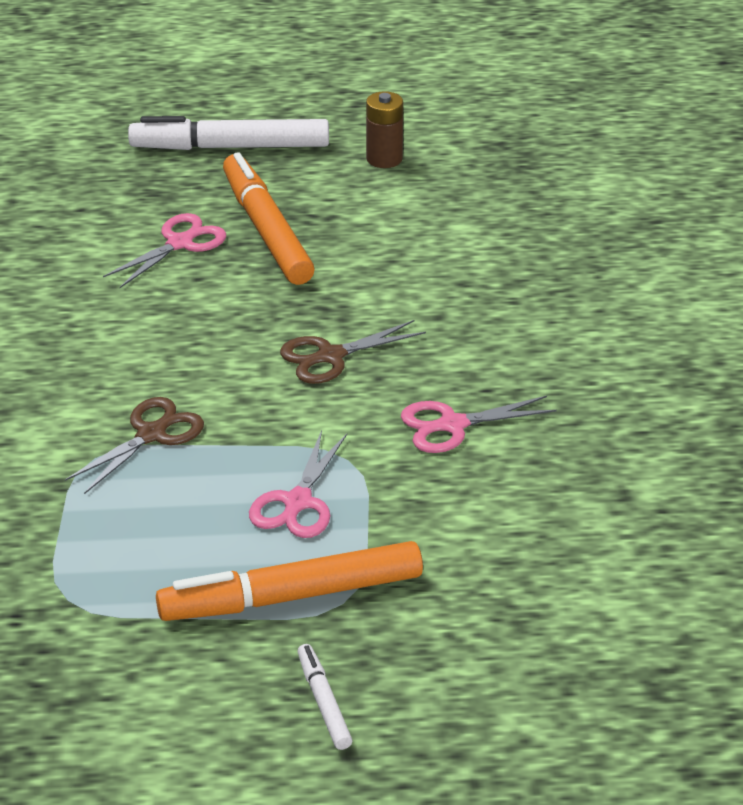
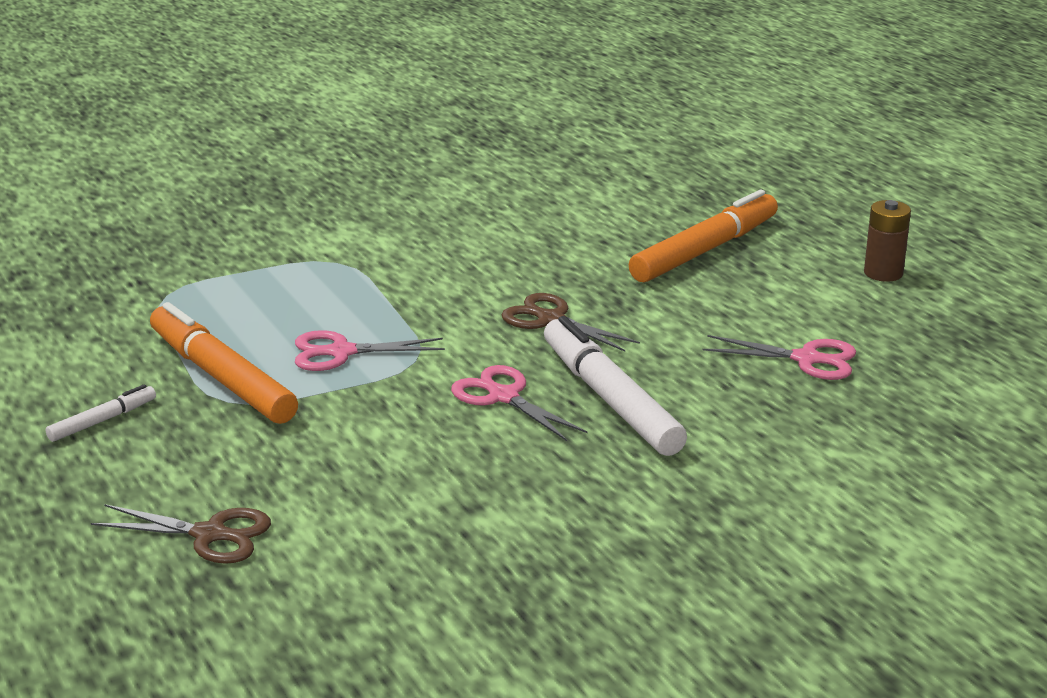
camera: 65 degrees right, 10 degrees down
(151, 434) = (381, 275): brown scissors -> brown scissors (209, 535)
(180, 243) = (644, 222): pink scissors -> pink scissors (806, 359)
(230, 147) = (811, 206): white marker -> white marker (610, 399)

